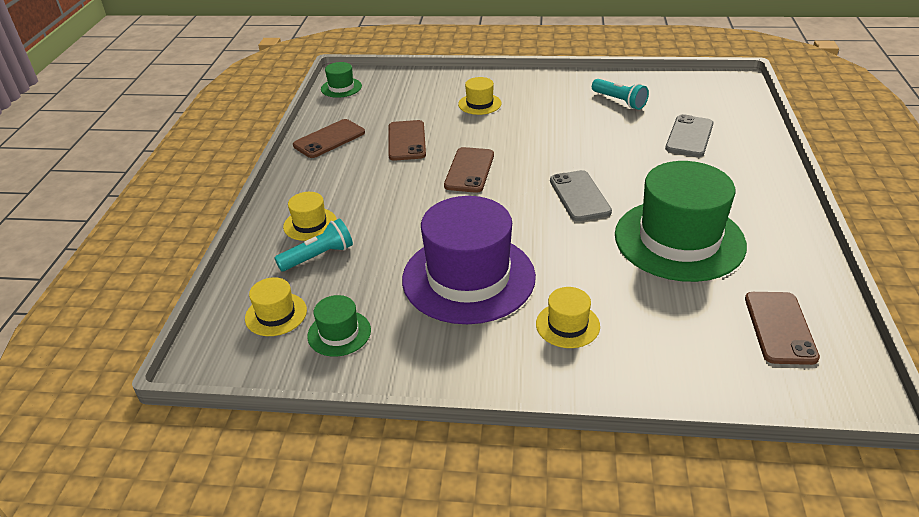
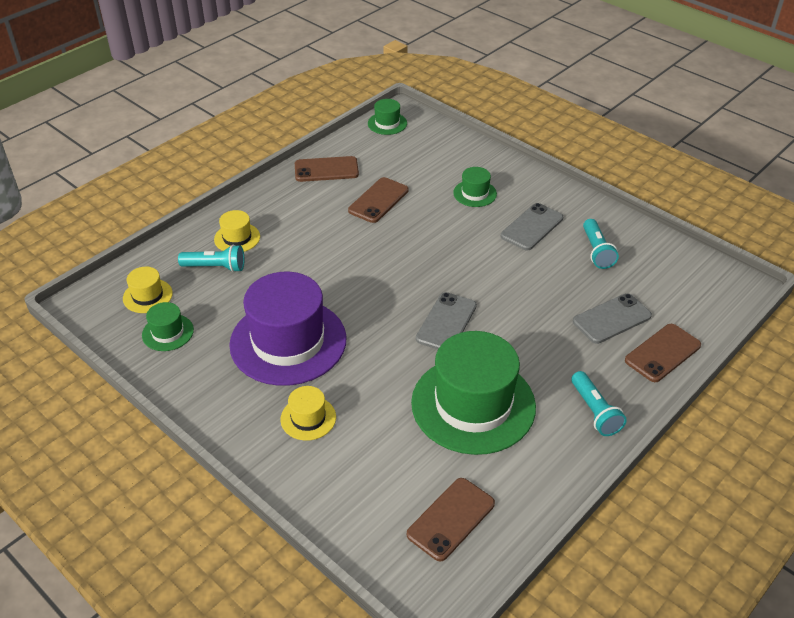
camera: 35 degrees right, 5 degrees up
(469, 170) = (393, 253): brown phone -> brown phone (662, 353)
(479, 104) = (475, 193): yellow hat -> green hat
(553, 107) = (532, 227): none -> grey phone
(764, 198) = (595, 412): none -> turquoise flashlight

